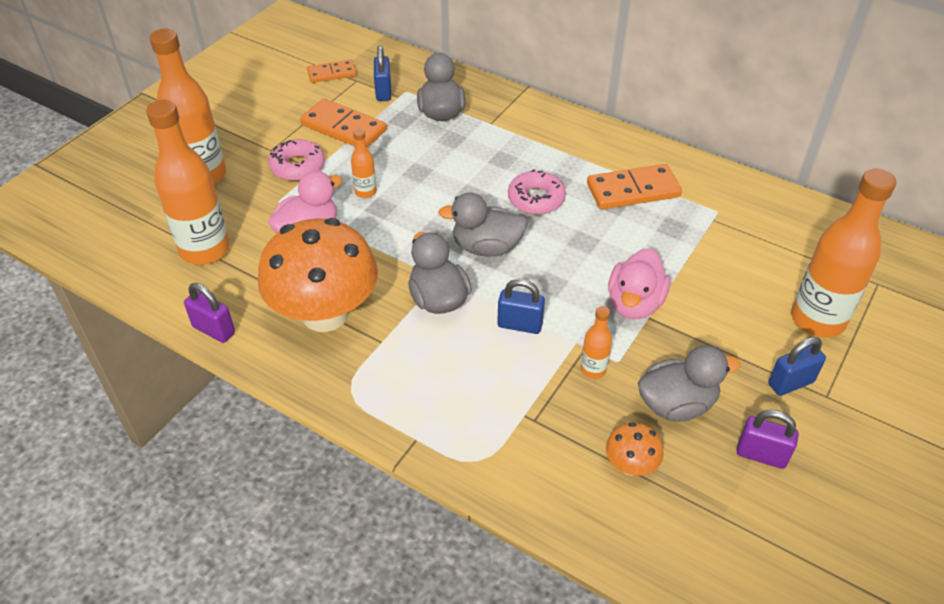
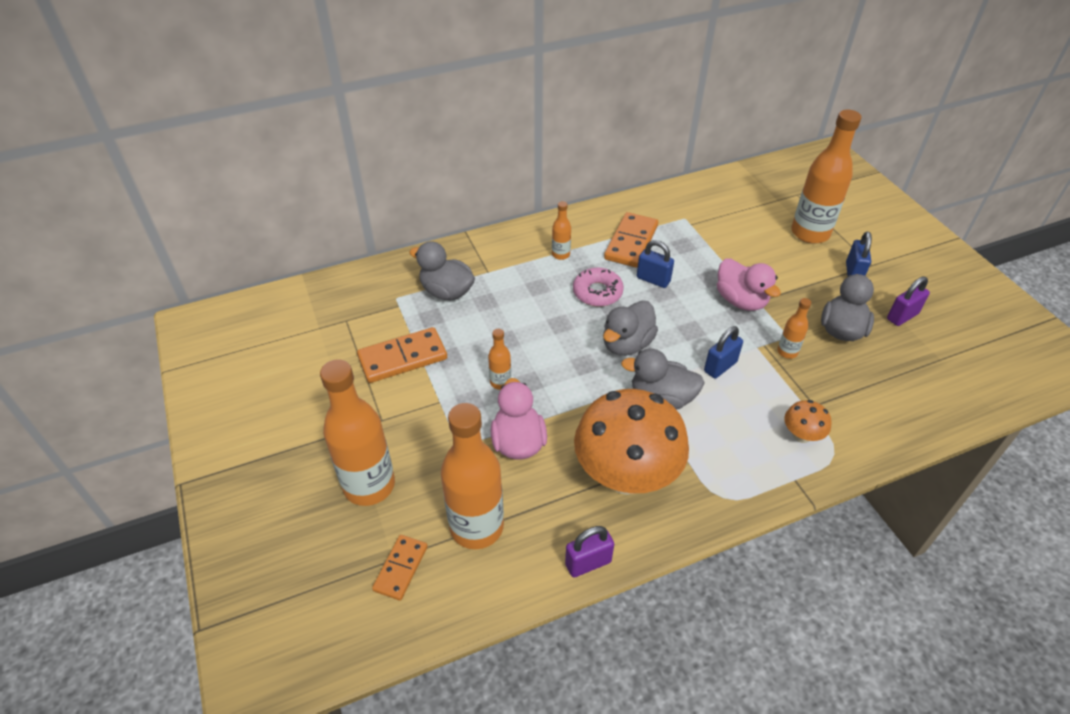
camera: 55 degrees left, 0 degrees up
(297, 166) = (424, 411): pink donut -> none
(331, 73) = (317, 331): orange domino -> orange domino (400, 568)
(383, 91) = (381, 311): blue padlock -> blue padlock (653, 279)
(562, 154) = (560, 254): none -> orange bottle
(630, 465) = (880, 378): orange mushroom -> orange mushroom (801, 435)

